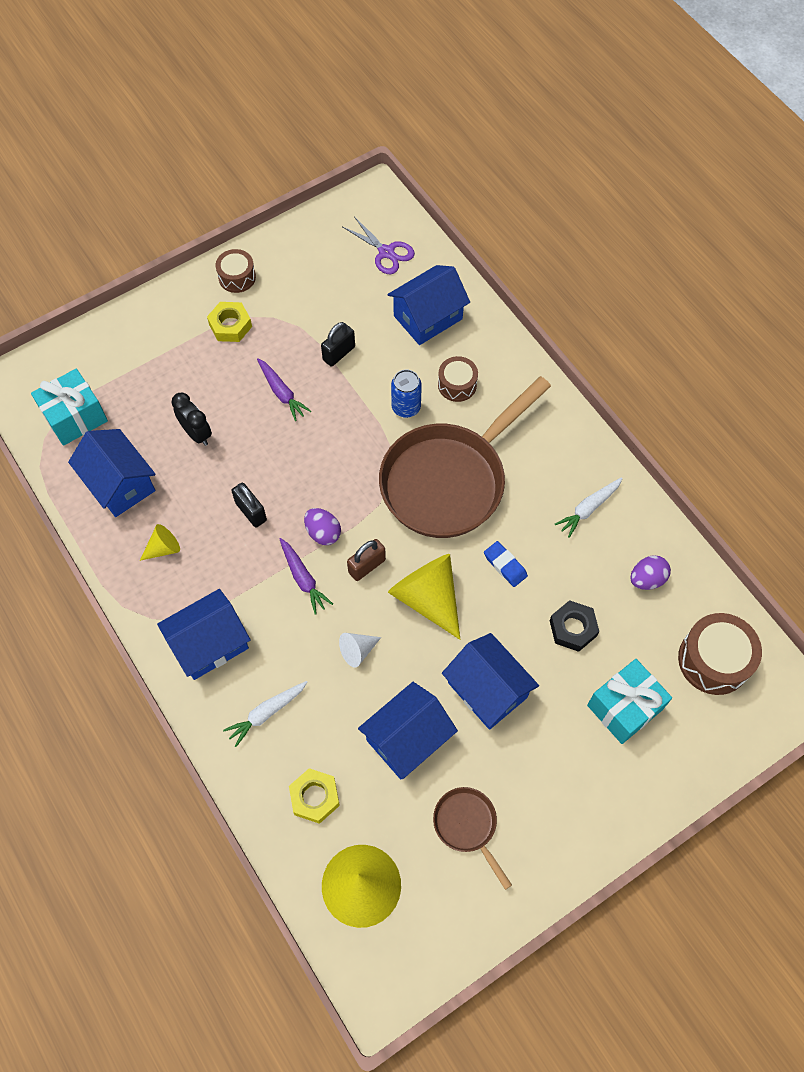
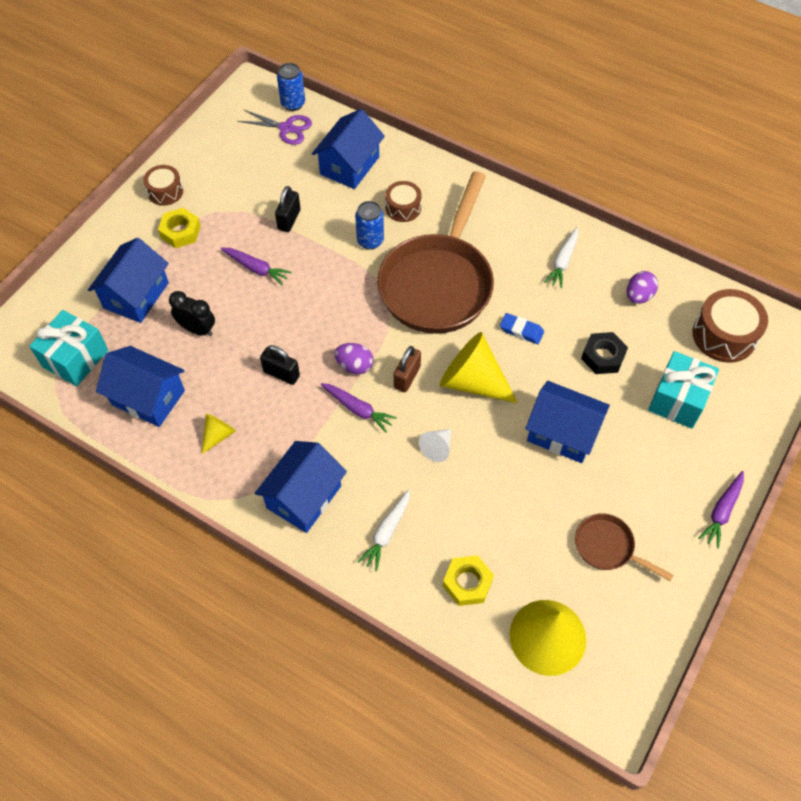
camera: 25 degrees left, 5 degrees down
(406, 227) = (293, 103): none -> blue can
(407, 738) = (519, 500): blue house -> blue house (136, 295)
(602, 843) = (722, 511): none -> purple carrot

